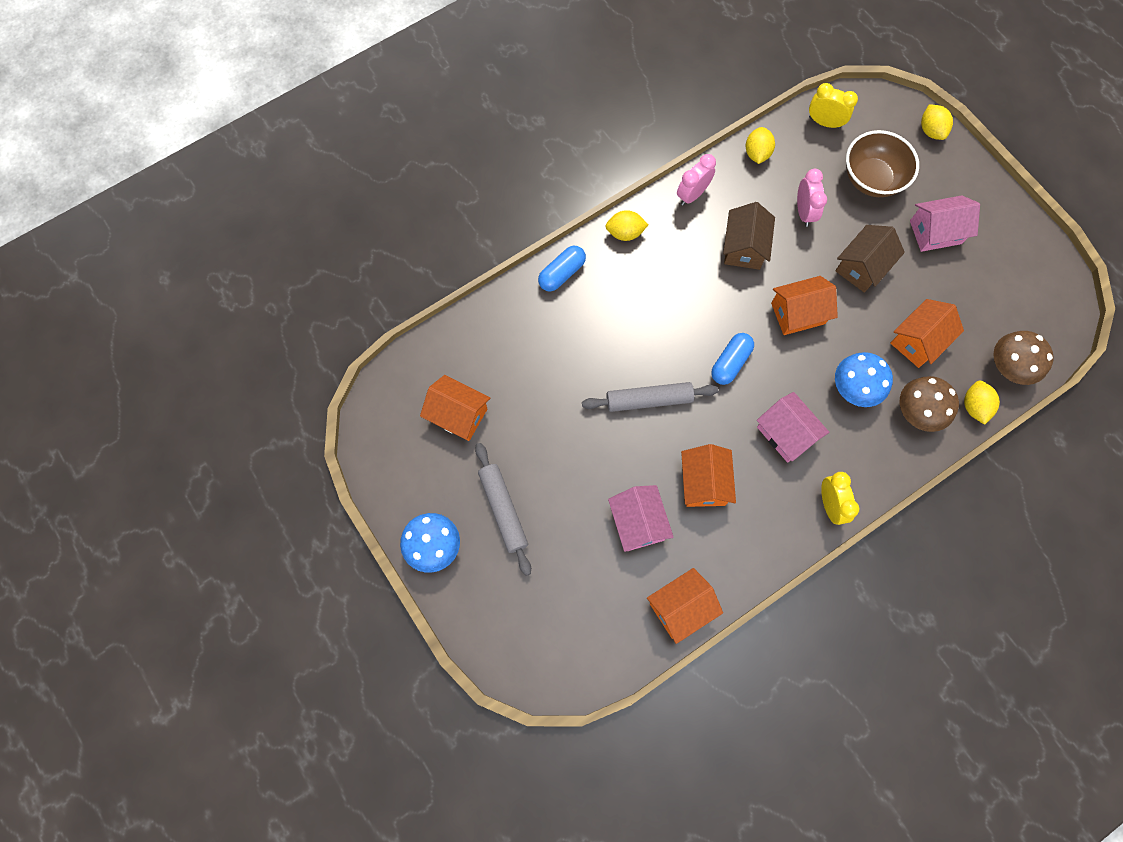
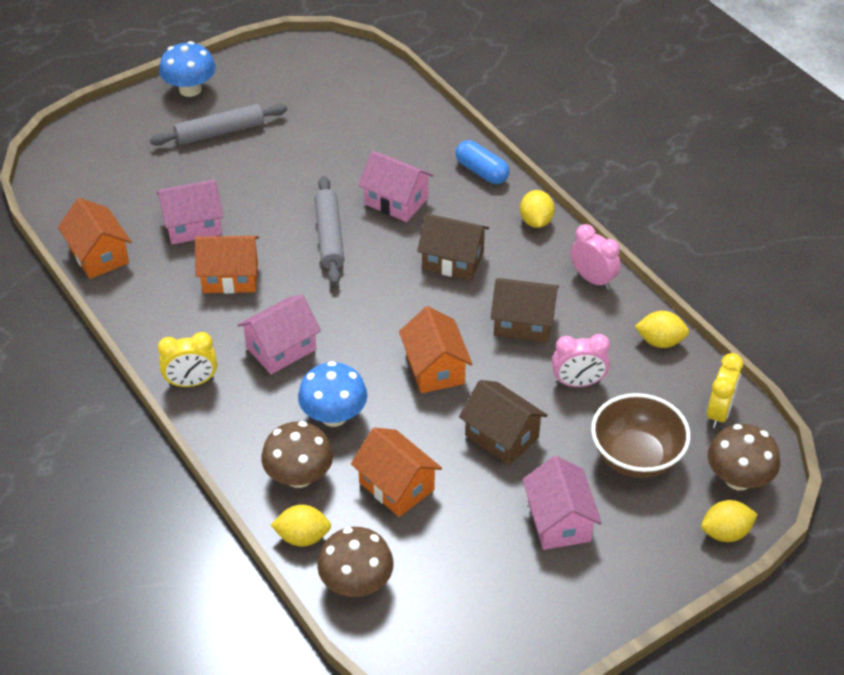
camera: 90 degrees right, 25 degrees down
(458, 415) = (321, 101): orange house -> none
(601, 344) = (396, 201): none -> pink house
(675, 298) = (453, 260): none -> brown house
(730, 362) = (371, 304): blue capsule -> none
(883, 117) = (738, 478): none -> brown mushroom

